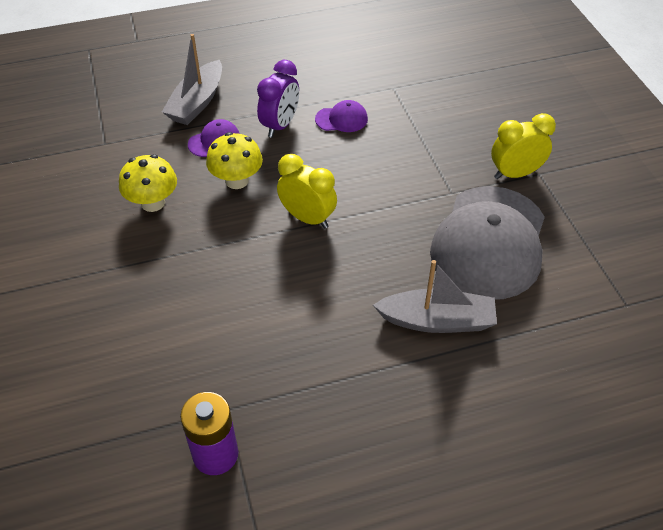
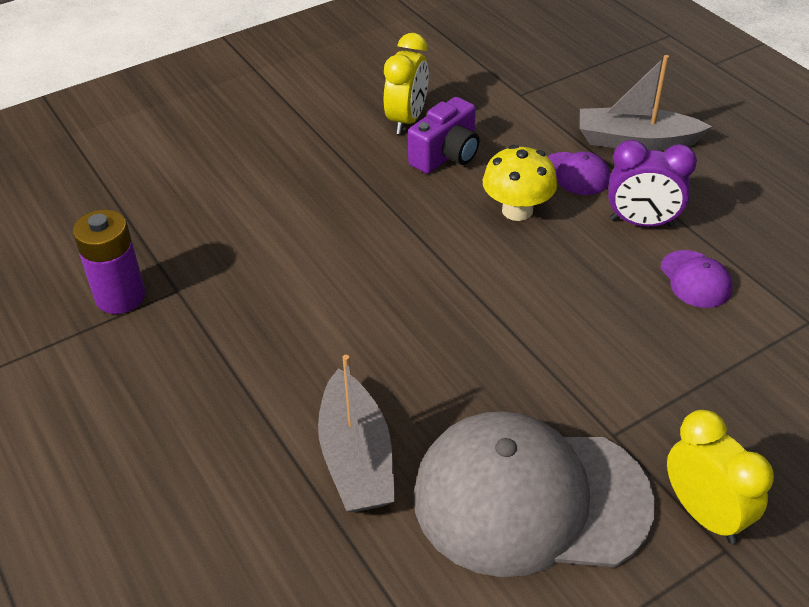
camera: 75 degrees right, 5 degrees down
(153, 203) = (446, 155): yellow mushroom -> purple camera
(307, 218) = (484, 288): yellow clock -> yellow clock (407, 120)

